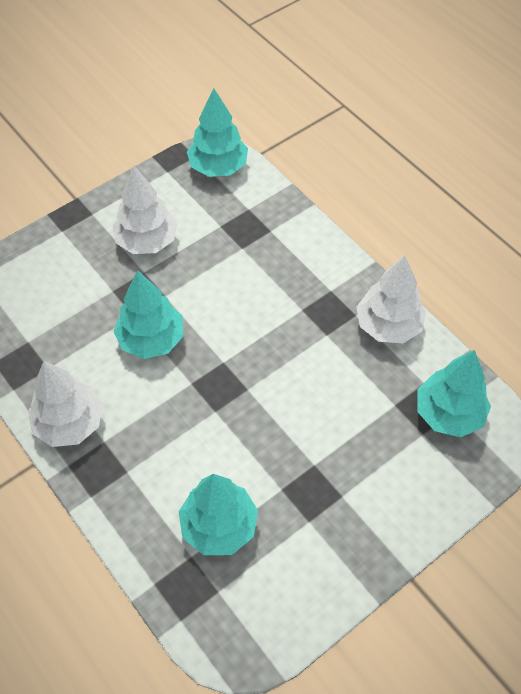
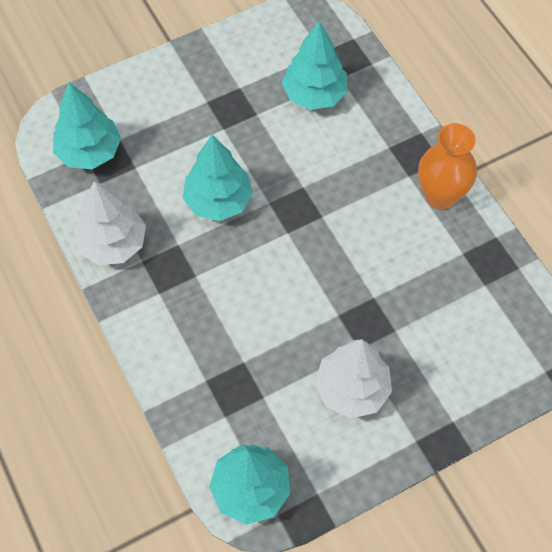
camera: 170 degrees left, 5 degrees up
(70, 423) = (440, 196): white tree -> orange vase
(151, 339) = (357, 267): turquoise tree -> turquoise tree (218, 201)

